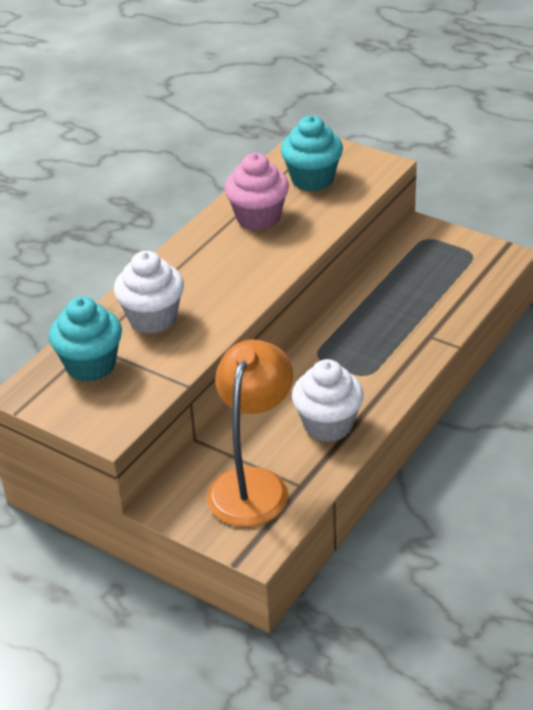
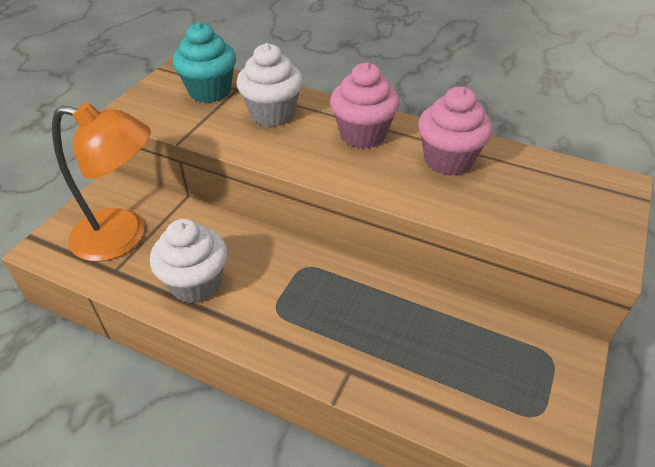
camera: 80 degrees right, 5 degrees up
(206, 262) = (362, 135): none -> pink cupcake
(312, 179) = (541, 194): turquoise cupcake -> none

